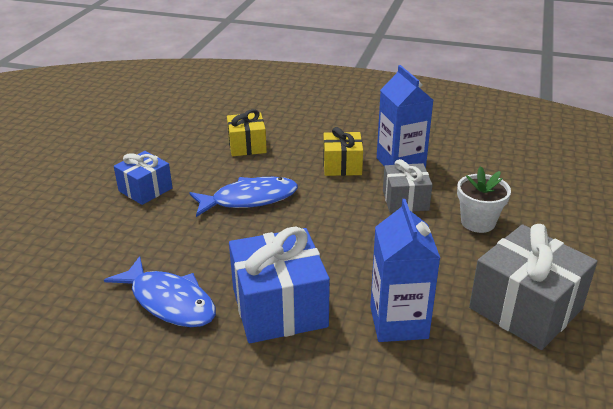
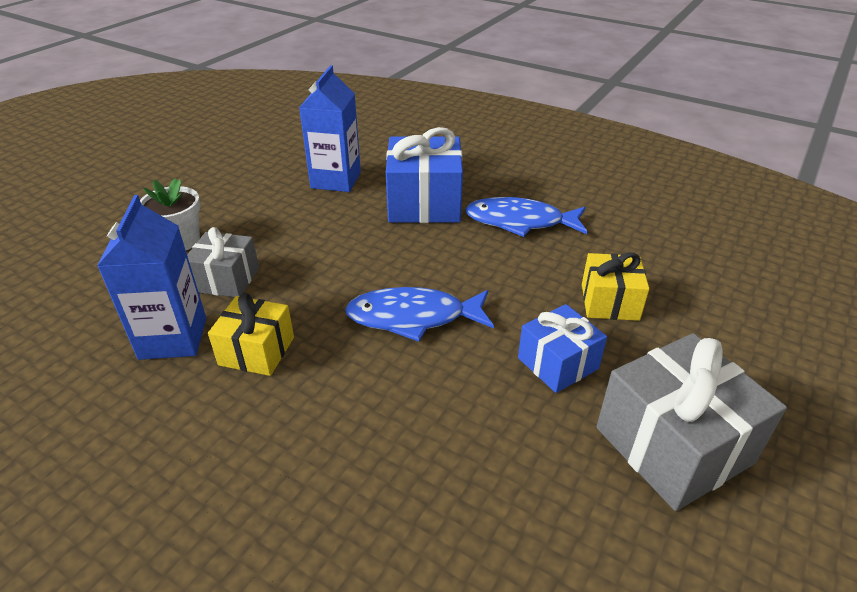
camera: 165 degrees left, 5 degrees up
(169, 301) = (520, 222): blue fish -> blue fish turned 45 degrees counterclockwise
(247, 146) = (380, 432): yellow gift -> yellow gift (610, 302)
(525, 308) = (232, 173): grey gift -> grey gift (673, 445)

